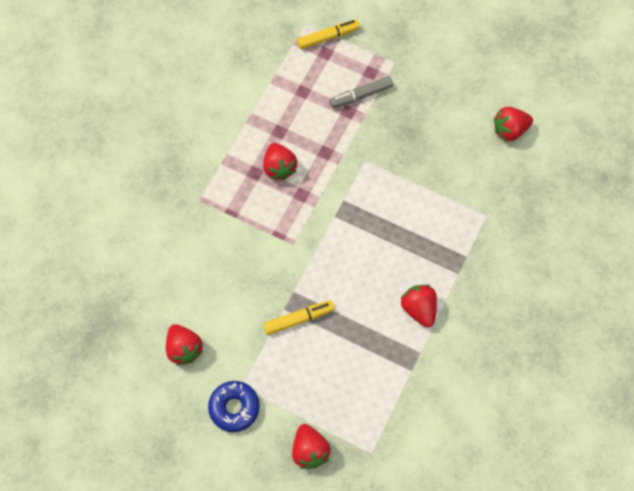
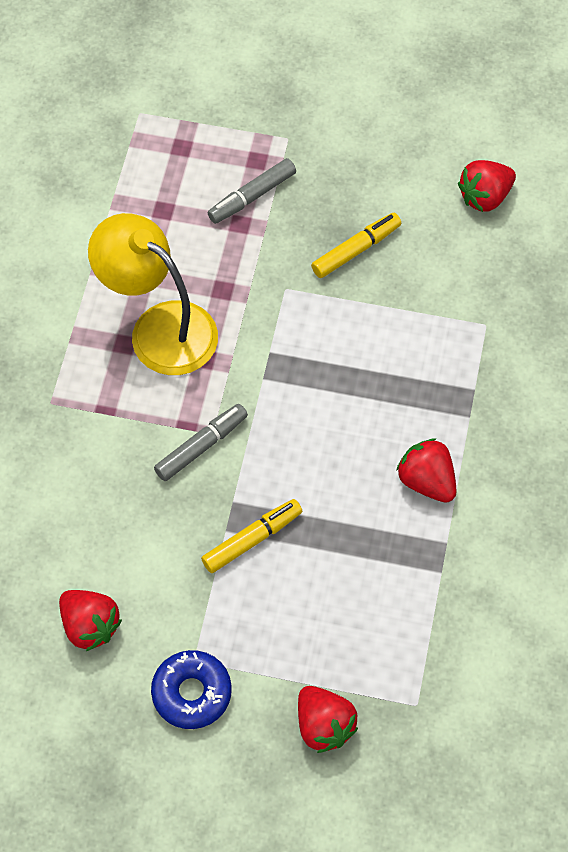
camera: 15 degrees left, 5 degrees down
(279, 168) = (159, 328): red strawberry -> yellow lamp
(284, 251) = (201, 446): none -> grey marker
(328, 37) = (179, 124): yellow marker -> yellow marker (356, 250)

